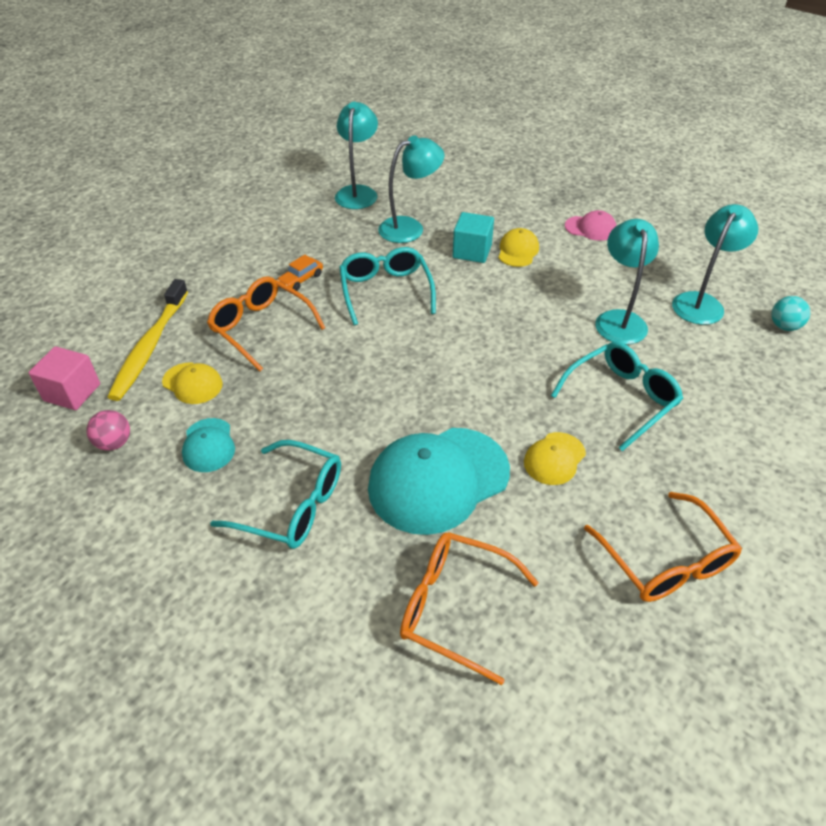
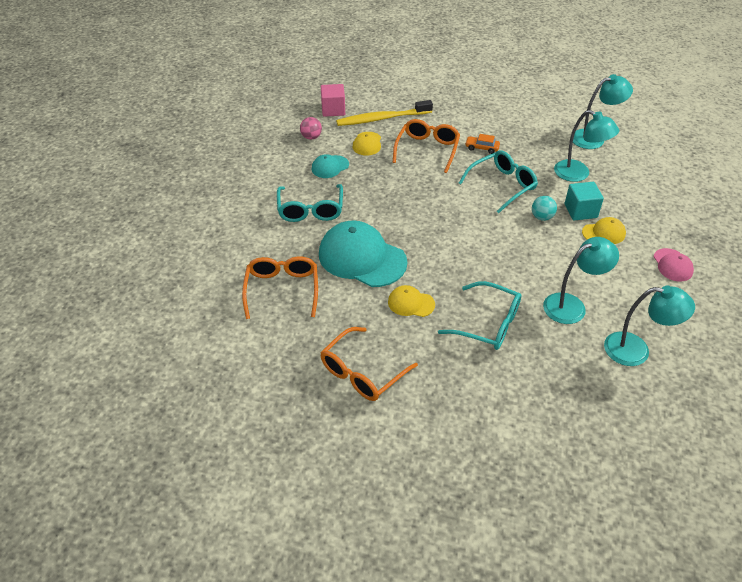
camera: 65 degrees right, 0 degrees up
(784, 326) = (651, 409): turquoise ball -> turquoise ball (542, 217)

